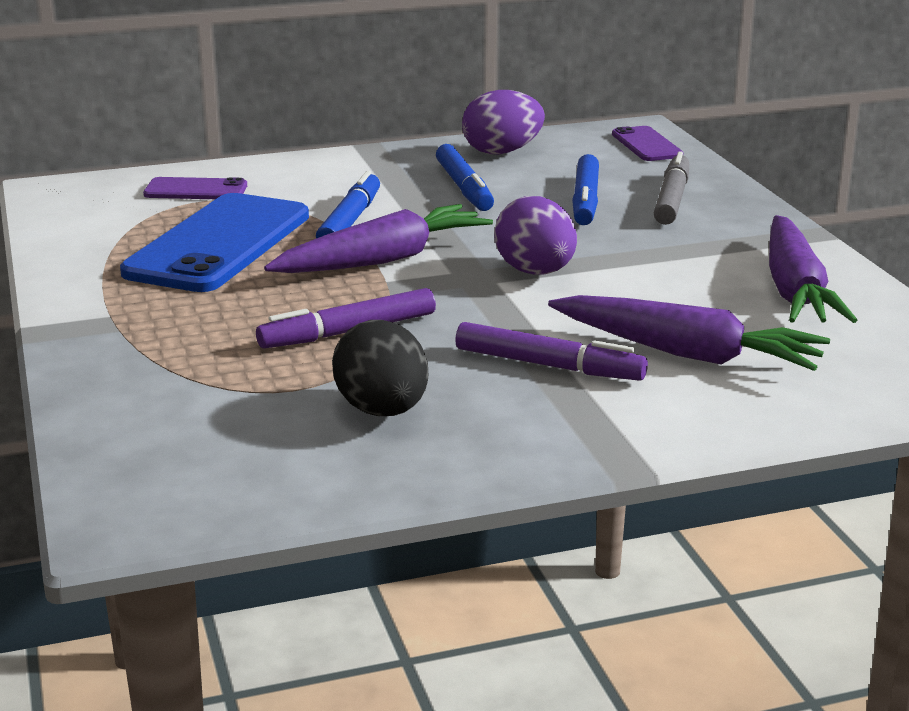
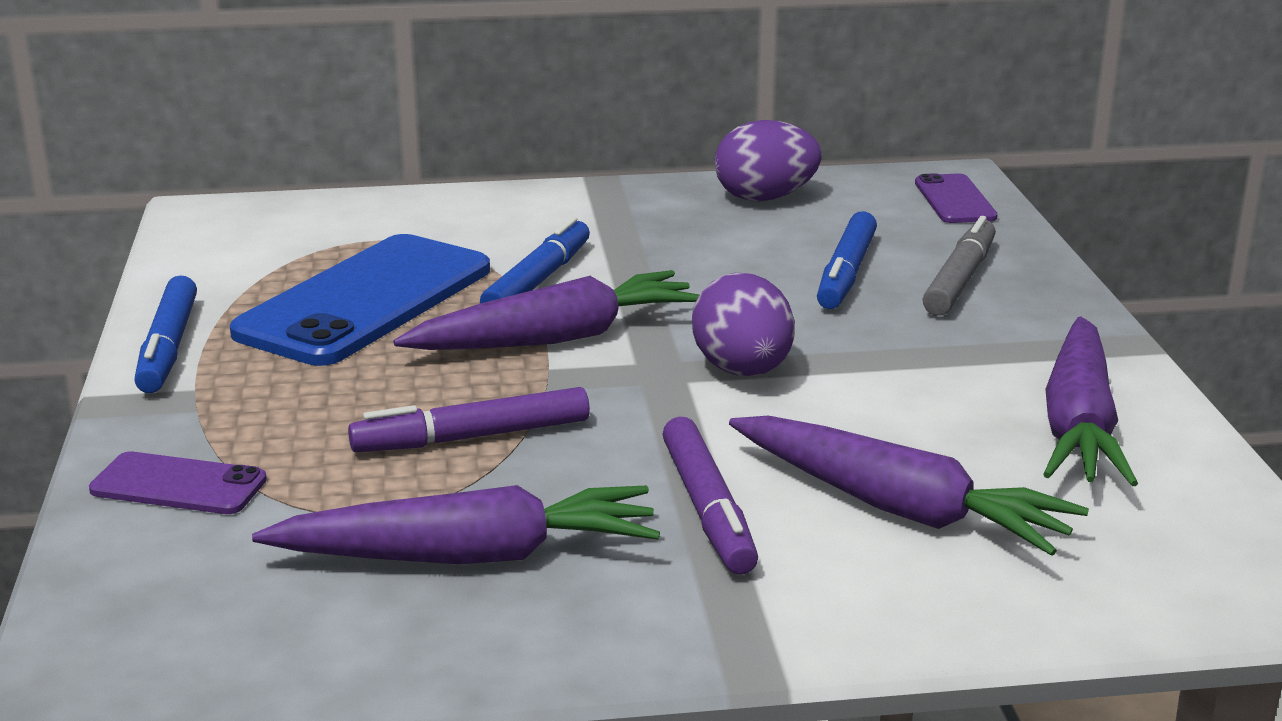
camera: 10 degrees right, 0 degrees up
(196, 190) = (369, 226): purple phone -> purple phone (178, 485)
(382, 411) = (468, 556): black egg -> purple carrot
(464, 188) = (698, 245): blue marker -> blue marker (168, 347)
(549, 365) = (708, 509): purple marker -> purple marker turned 45 degrees clockwise

